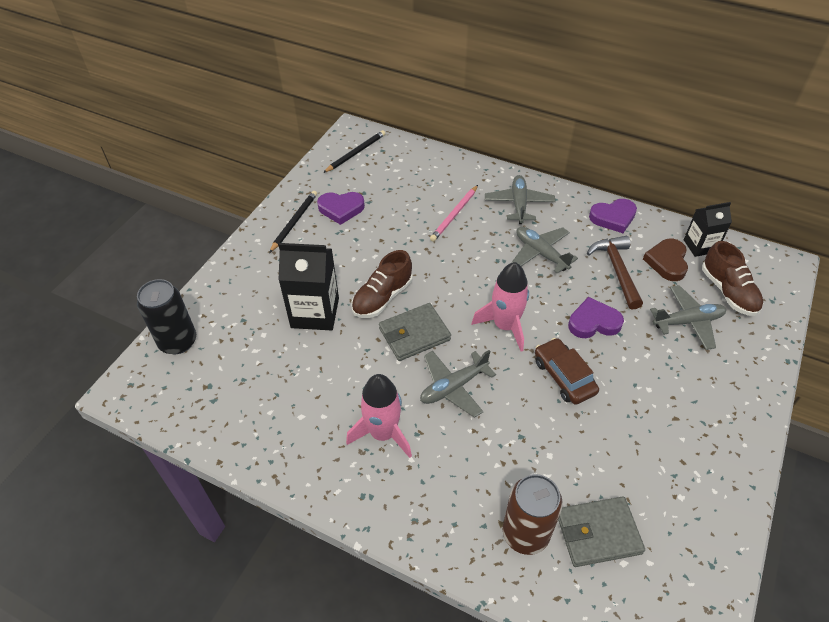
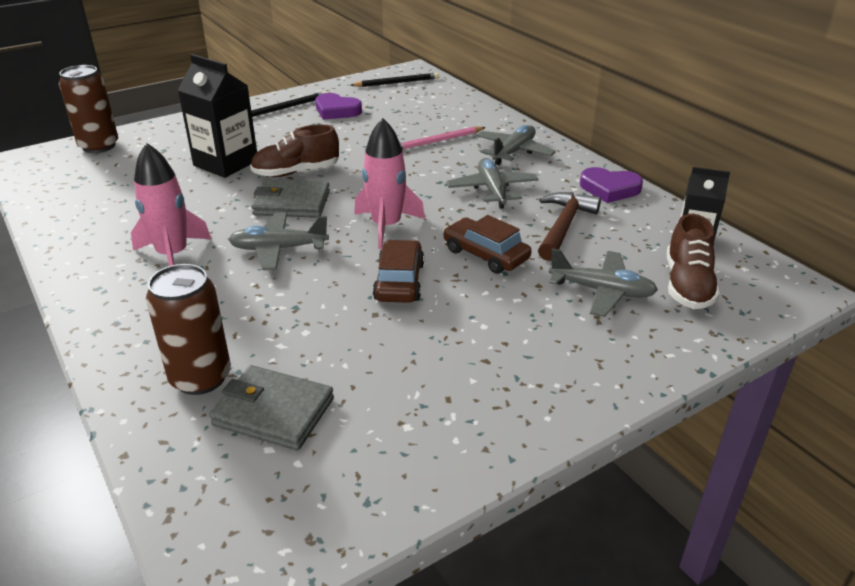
camera: 30 degrees right, 15 degrees down
(178, 341) = (99, 146): black can -> brown can
(593, 322) = (485, 254): purple heart -> brown car
(667, 262) = (634, 238): brown heart -> none

